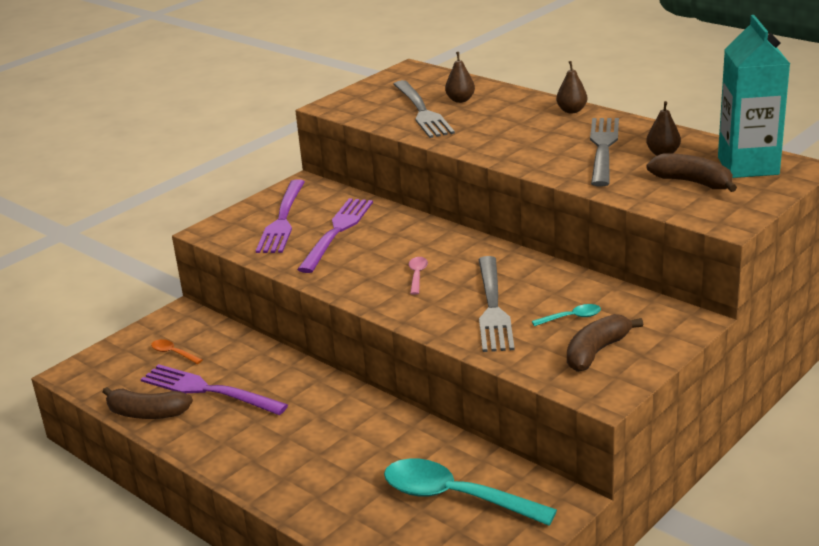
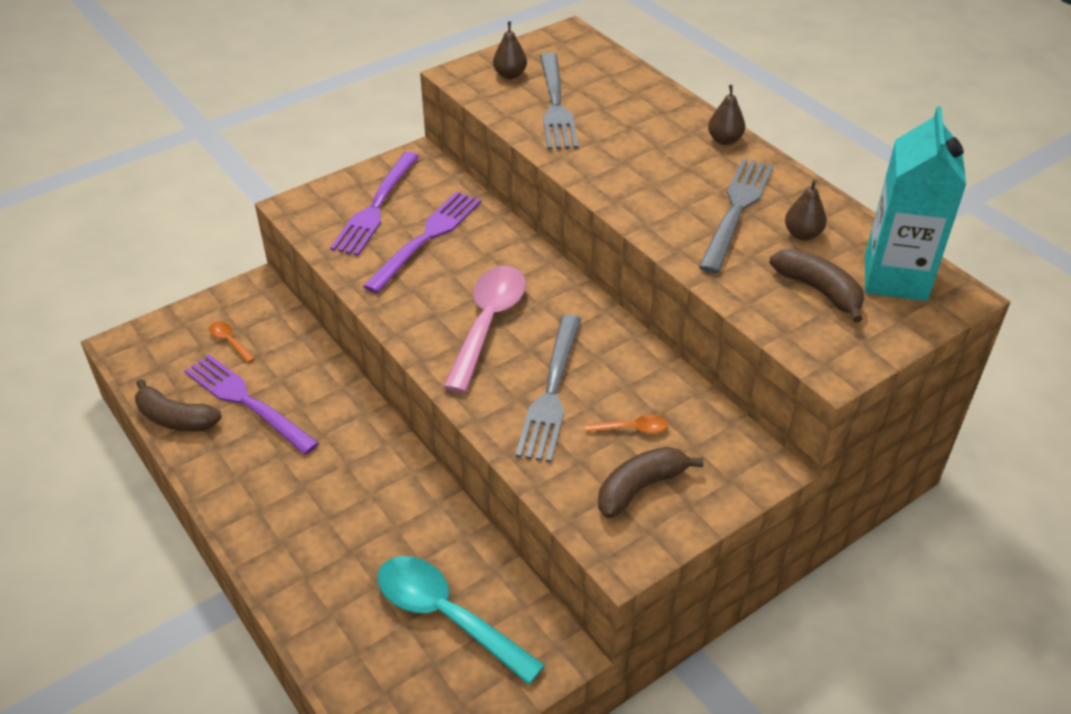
camera: 10 degrees right, 15 degrees up
(417, 275) = (488, 323): pink spoon -> pink spoon, size x2.32
(460, 100) = (605, 96): brown pear -> brown pear (510, 75)
(571, 318) = (632, 429): turquoise spoon -> orange spoon

